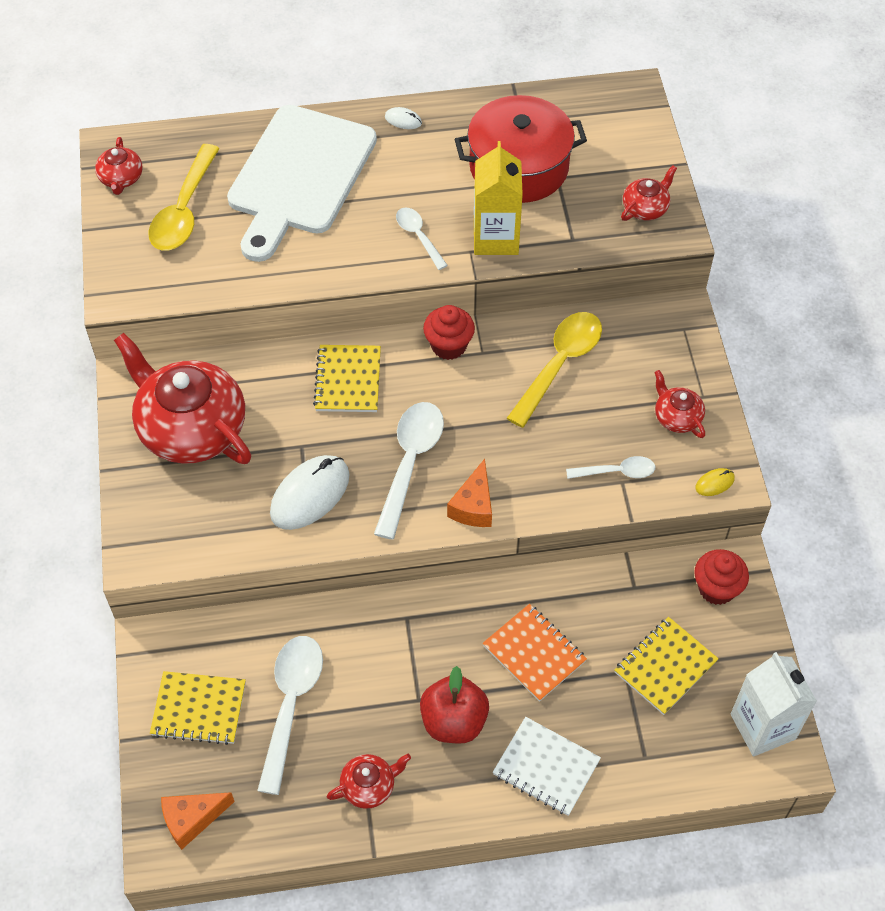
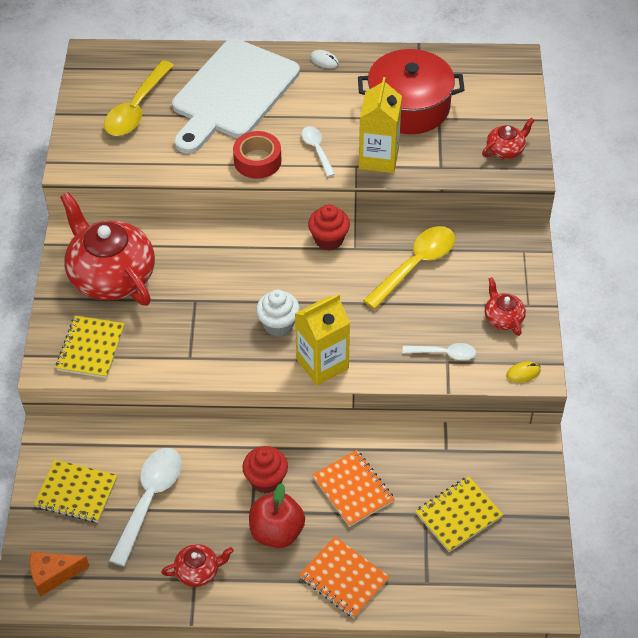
camera: 10 degrees right, 5 degrees down
(121, 178) = (93, 79): red teapot -> none
(310, 494) = (193, 337): white mouse -> none
(348, 260) = (257, 161): none -> red tape
(348, 380) = (242, 255): yellow notebook -> yellow notebook (91, 348)
(410, 463) = (278, 324): white spoon -> white cupcake
(473, 506) = (322, 364): orange cheese -> yellow carton
(546, 767) = (344, 578): white notebook -> orange notebook
(716, 588) = (514, 460): red cupcake -> red cupcake (266, 480)
(763, 726) = (529, 574): white carton -> none

